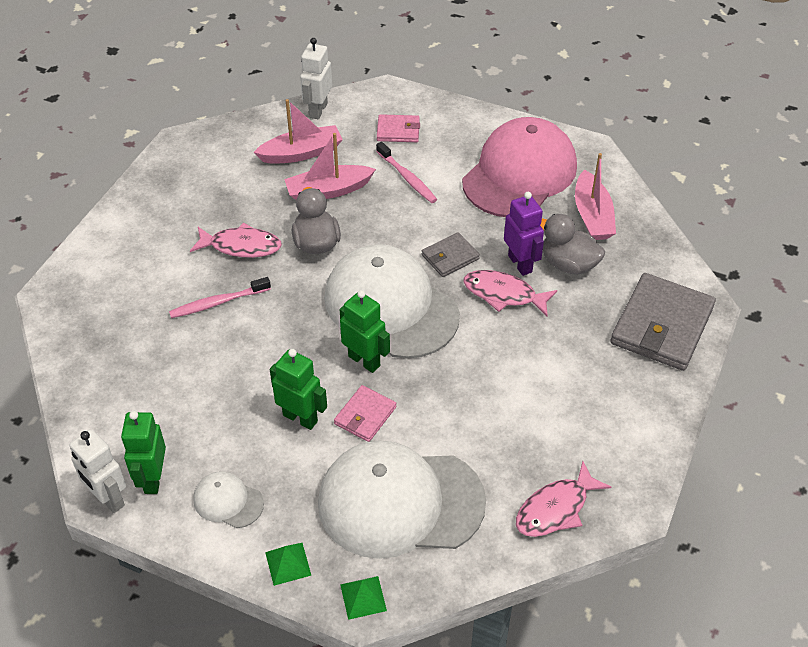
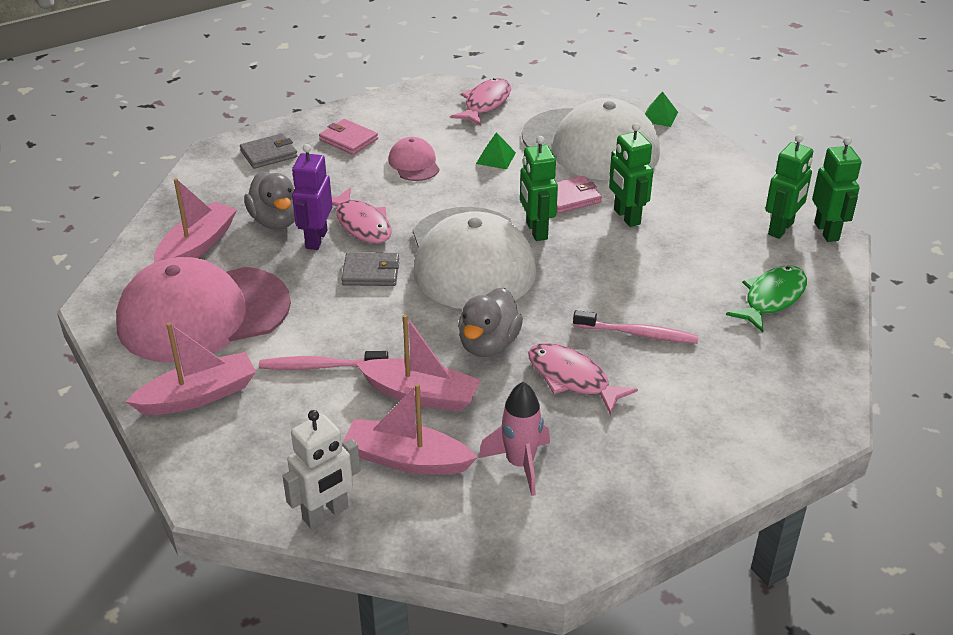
camera: 145 degrees left, 10 degrees down
(108, 499) = (827, 231): white robot -> green robot
(130, 388) = (771, 298): none -> green fish
(228, 501) = (724, 193): white cap -> none
(234, 180) = (520, 464): none -> pink rocket
(288, 563) = (700, 148): green pyramid -> green pyramid (496, 158)
(398, 131) = (263, 429): pink wallet -> pink wallet (348, 139)
(407, 178) = (320, 366): pink toothbrush -> pink toothbrush turned 90 degrees counterclockwise
(456, 129) = (198, 396): none -> pink boat
(534, 382) = (414, 163): none -> pink cap
(556, 509) = (485, 103): pink fish -> pink fish turned 60 degrees counterclockwise
(661, 325) = (269, 154): grey wallet -> grey wallet, size x0.51

